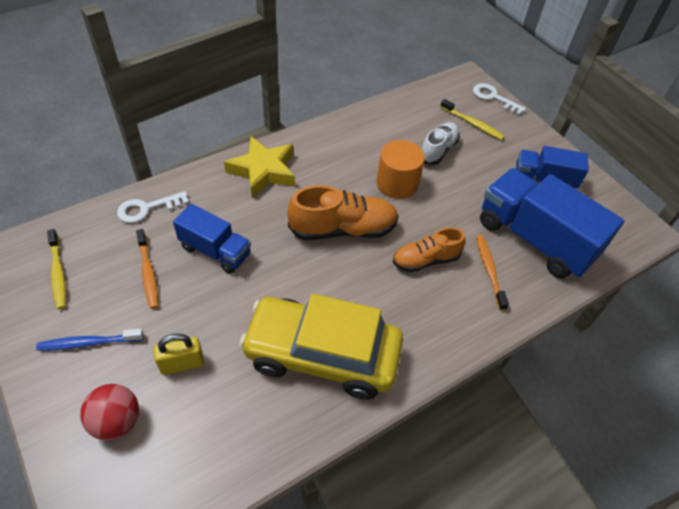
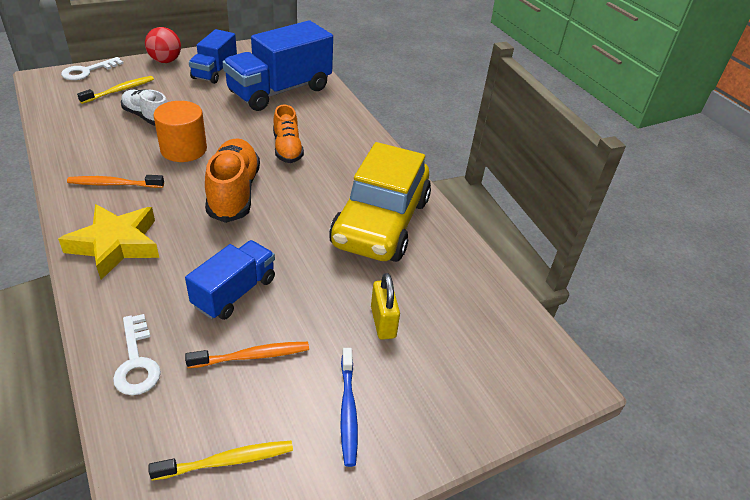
camera: 85 degrees left, 10 degrees down
(117, 421) = (447, 375): red ball -> red ball (165, 61)
(489, 270) = (307, 118): orange toothbrush -> orange toothbrush (114, 184)

